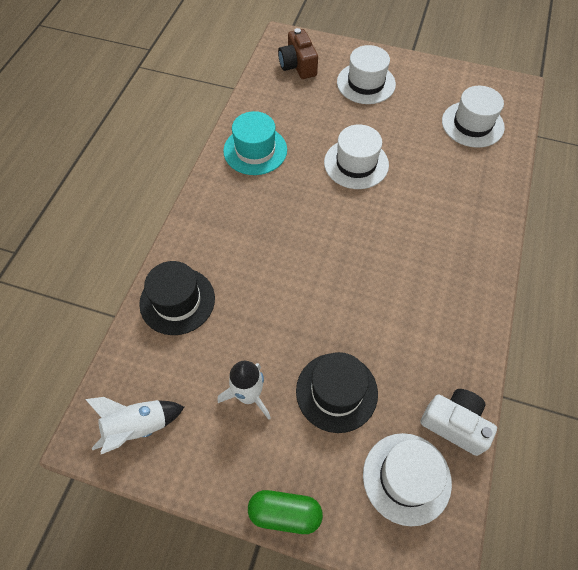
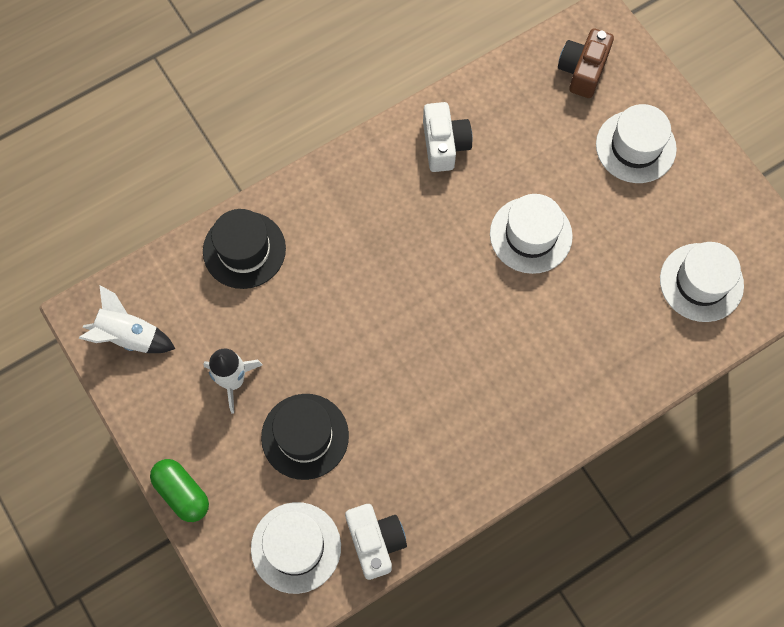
camera: 40 degrees right, 10 degrees up
(255, 150) = (444, 144): turquoise hat -> white camera

